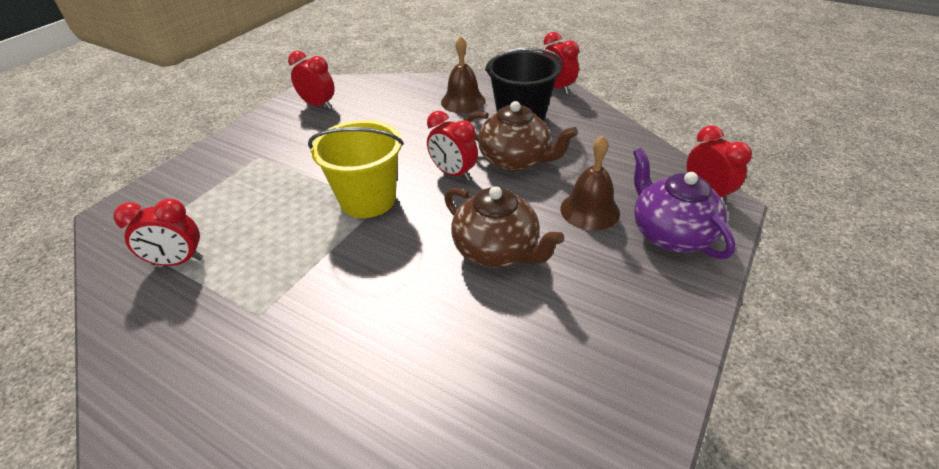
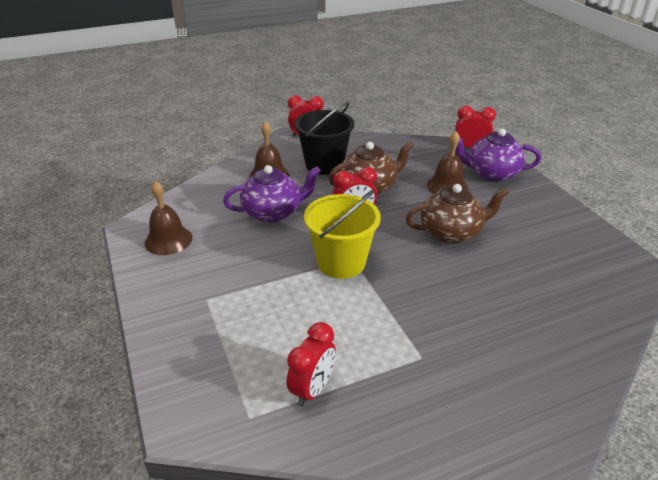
camera: 55 degrees left, 5 degrees down
(318, 105) = (168, 240): red clock -> brown bell
(407, 130) = (273, 212): none -> purple teapot

